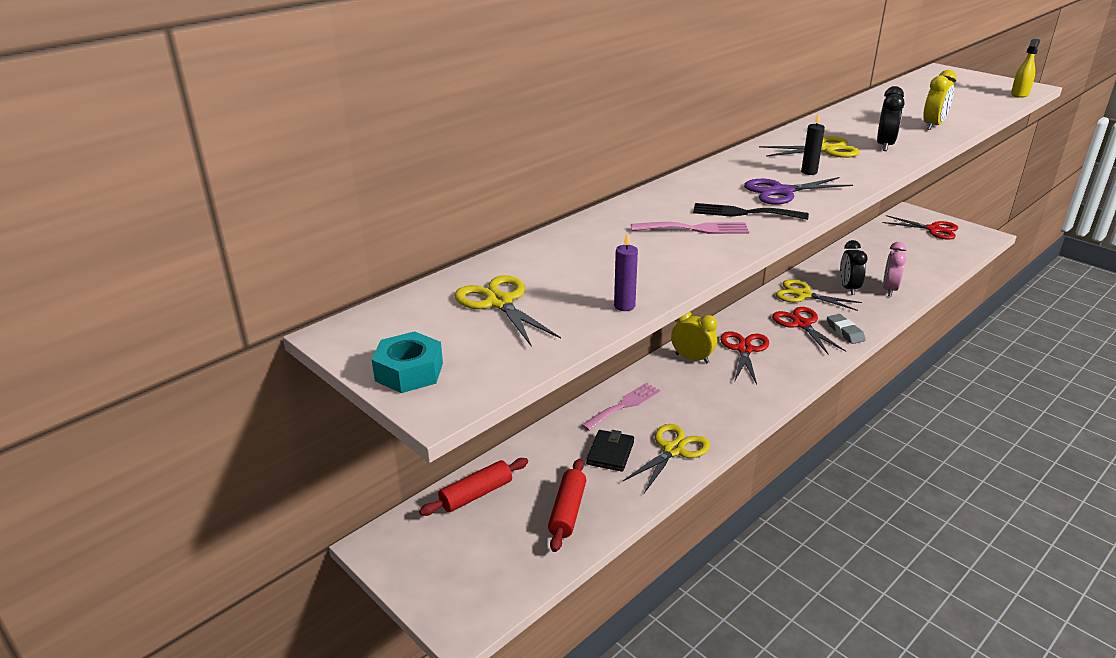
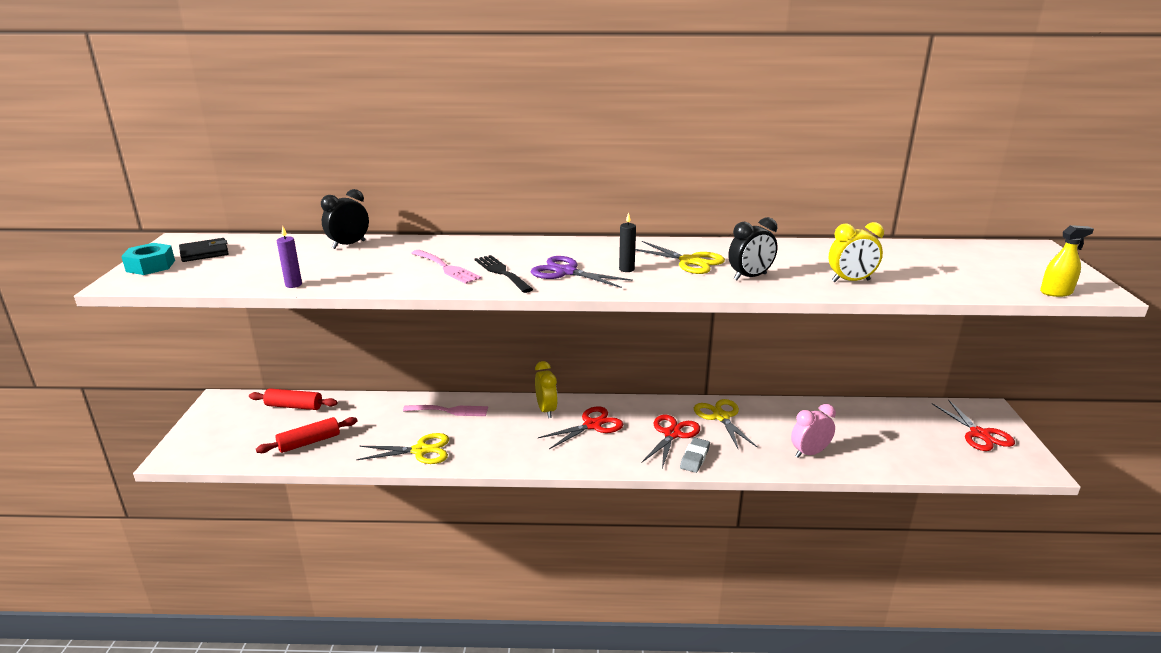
camera: 45 degrees right, 5 degrees down
(499, 302) = (258, 257): yellow scissors -> none
(610, 453) = (388, 430): black wallet -> black wallet (204, 253)
(848, 288) = (772, 432): black clock -> black clock (349, 245)

